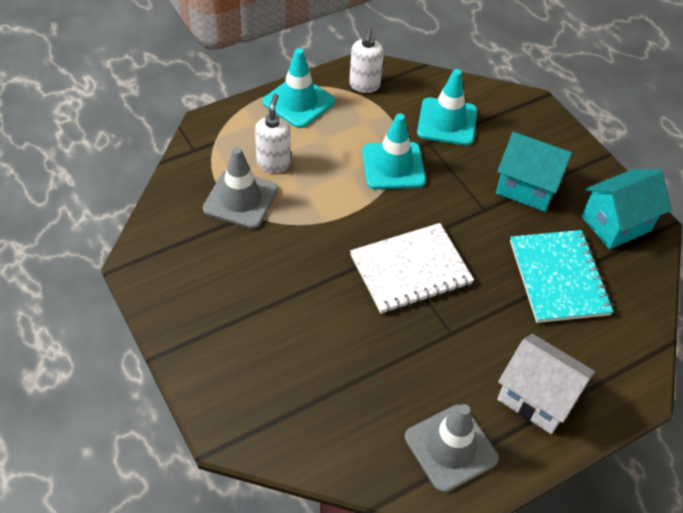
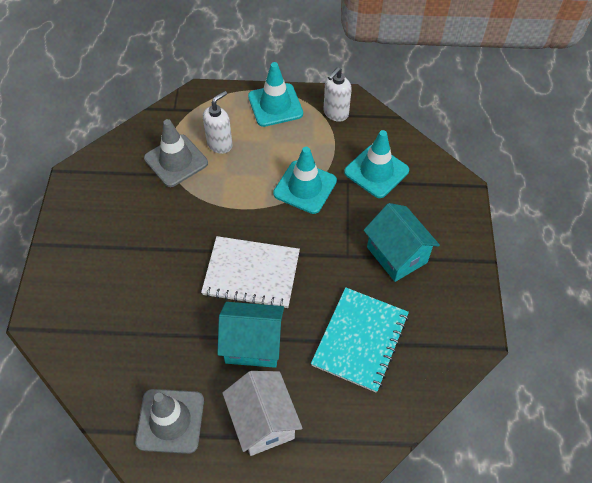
camera: 35 degrees right, 5 degrees up
(616, 224) = (447, 322): turquoise house -> turquoise house (253, 345)

